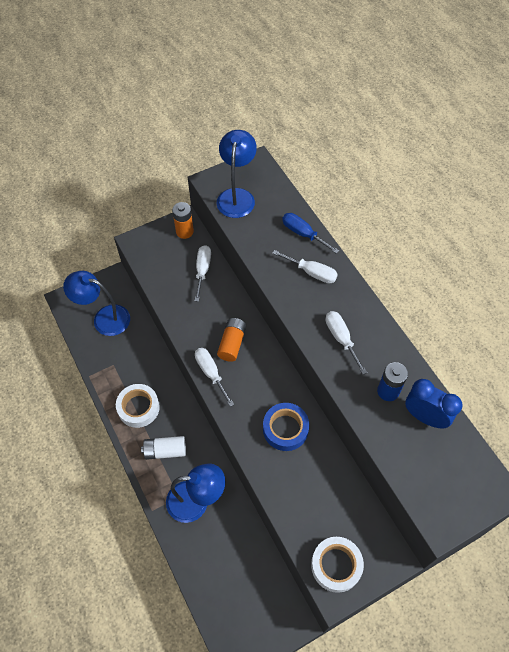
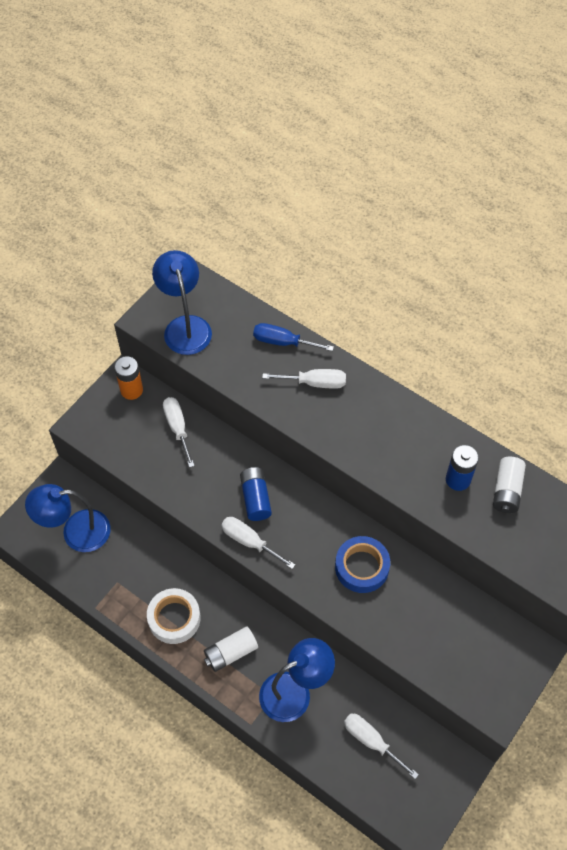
camera: 25 degrees left, 0 degrees up
(232, 343) = (255, 498): orange battery -> blue battery
(336, 565) = (484, 684): white tape -> none
(341, 339) = (383, 443): white screwdriver -> white screwdriver (371, 741)
(425, 417) = (507, 490): blue clock -> white battery

